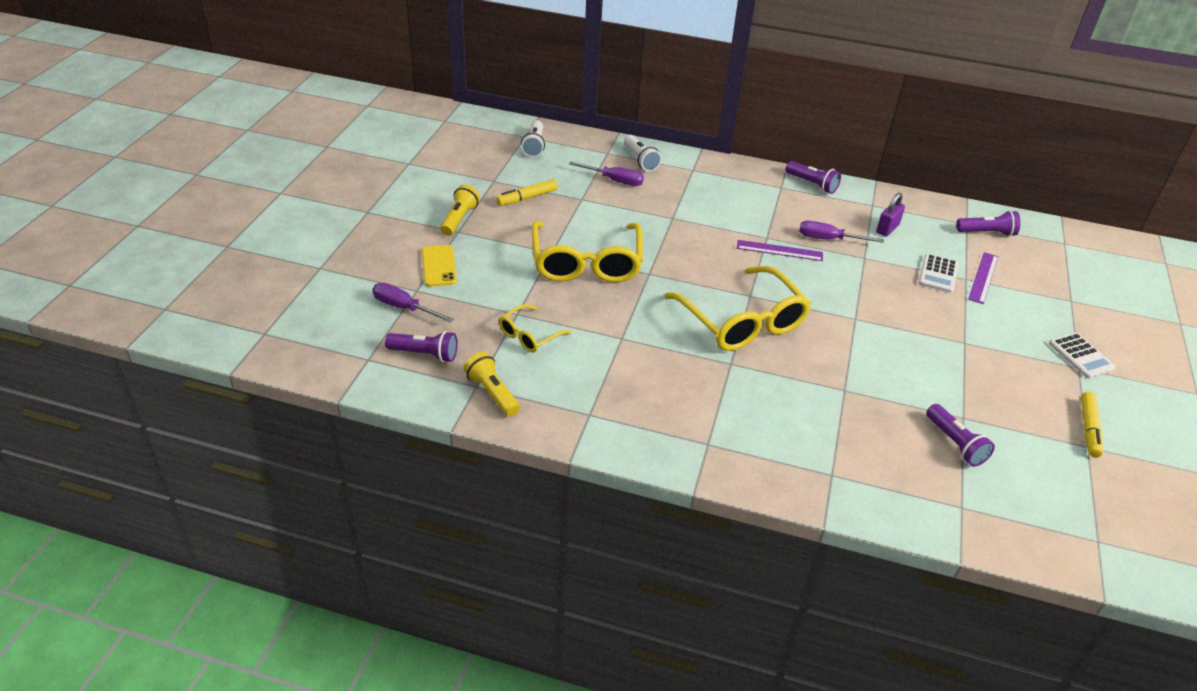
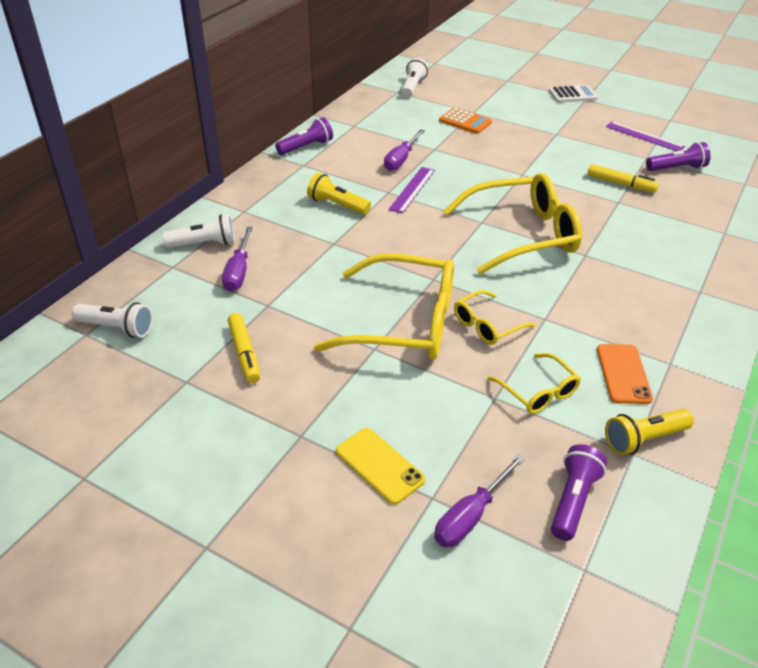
camera: 75 degrees left, 0 degrees up
(439, 266) = (379, 465): yellow phone -> yellow phone turned 45 degrees clockwise
(459, 219) = (270, 430): yellow flashlight -> yellow flashlight (337, 205)
(566, 384) = (623, 374): none -> orange phone
(599, 306) = (487, 325): none -> yellow glasses
(614, 180) = (239, 271): purple screwdriver -> purple screwdriver turned 150 degrees clockwise
(887, 229) = (393, 127): purple padlock -> none
(938, 274) = (465, 122): white calculator -> orange calculator
(983, 277) = (473, 105): purple ruler -> purple ruler (644, 136)
(987, 233) = (413, 87): purple flashlight -> white flashlight
(1089, 429) = (652, 114): yellow marker -> yellow marker (620, 184)

